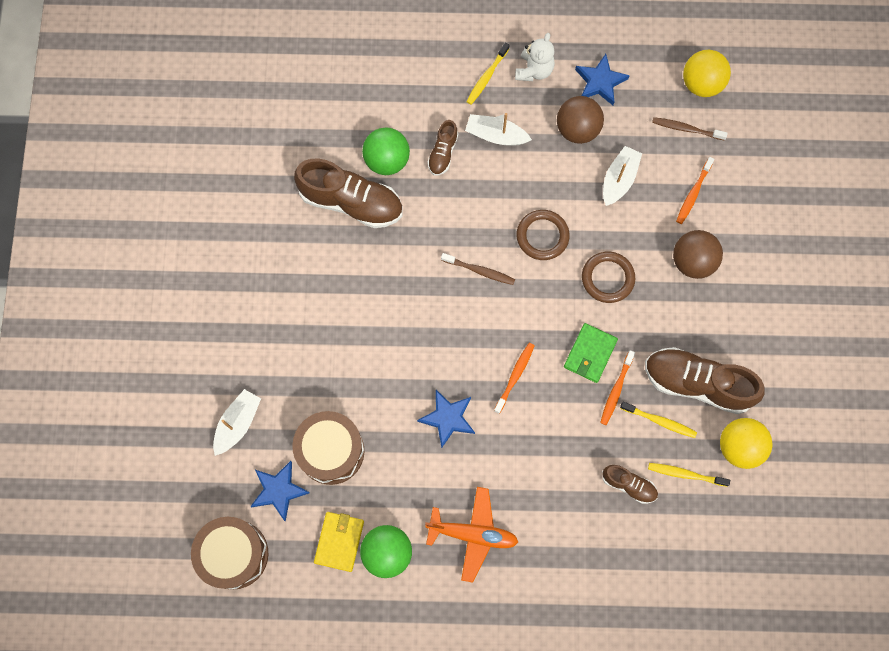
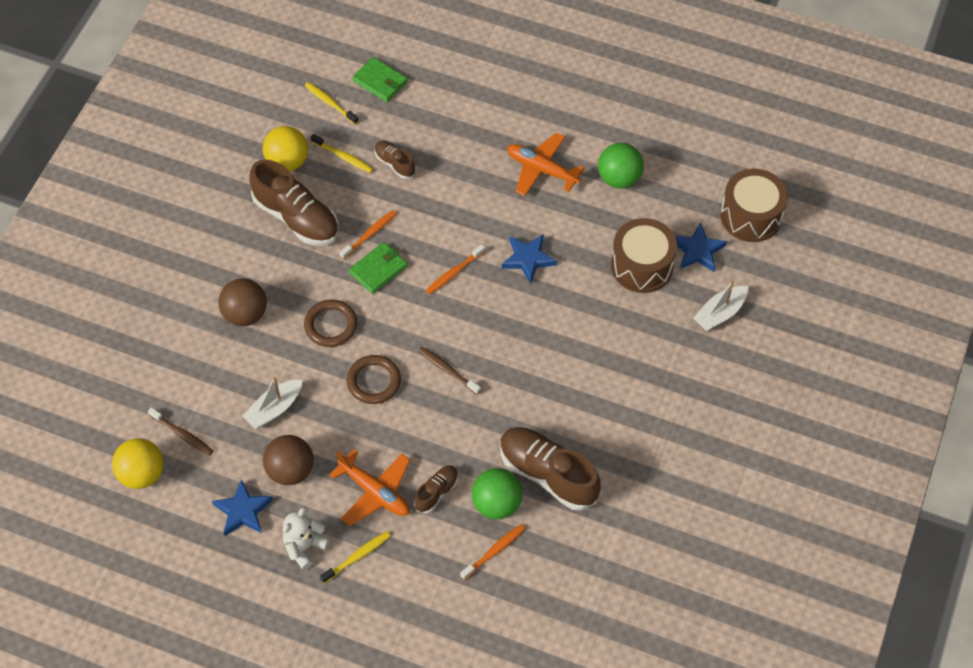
camera: 160 degrees left, 15 degrees down
(339, 541) = (657, 198): yellow wallet -> none
(496, 135) = (375, 492): white boat -> orange plane
(659, 421) = (344, 200): yellow toothbrush -> yellow toothbrush (330, 103)
(692, 589) = (380, 81): none -> green wallet
(693, 193) = (210, 372): orange toothbrush -> orange toothbrush (494, 551)

